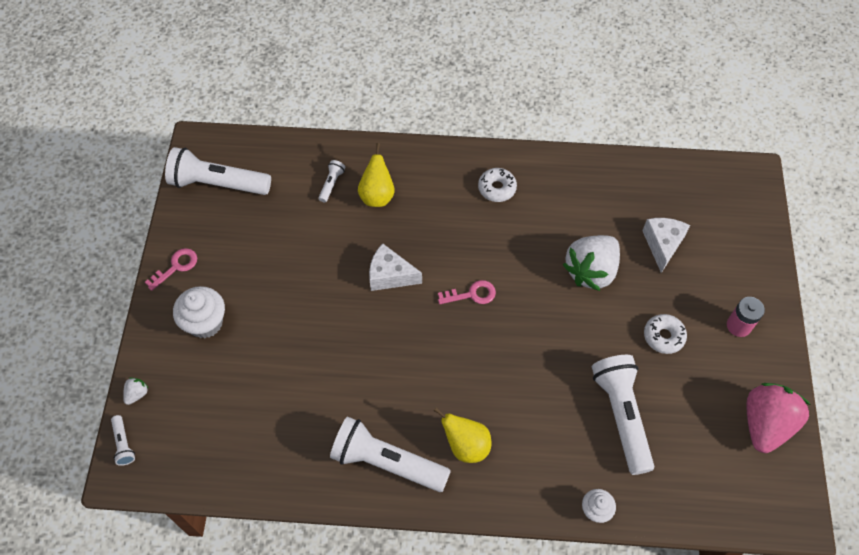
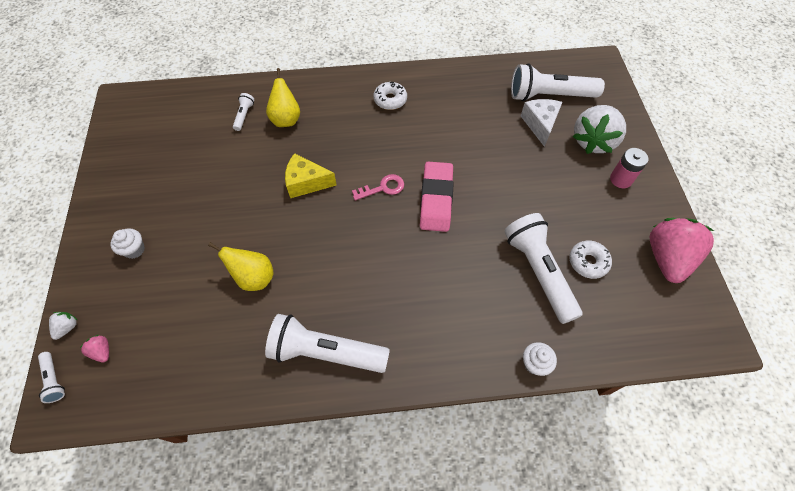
camera: 10 degrees left, 0 degrees up
(169, 424) = (102, 351): none -> pink strawberry
(176, 267) = (103, 204): pink key -> none
(205, 323) = (134, 250): white cupcake -> white cupcake, size x0.60
(217, 183) = (140, 129): white flashlight -> white flashlight (549, 95)
(390, 275) = (306, 183): white cheese -> yellow cheese
(466, 445) = (400, 323): yellow pear -> yellow pear (254, 278)
(527, 316) = (436, 199): none -> pink eraser
(591, 271) = (484, 154): white strawberry -> white strawberry (593, 141)
(663, 336) = (559, 198): white donut -> white donut (588, 262)

